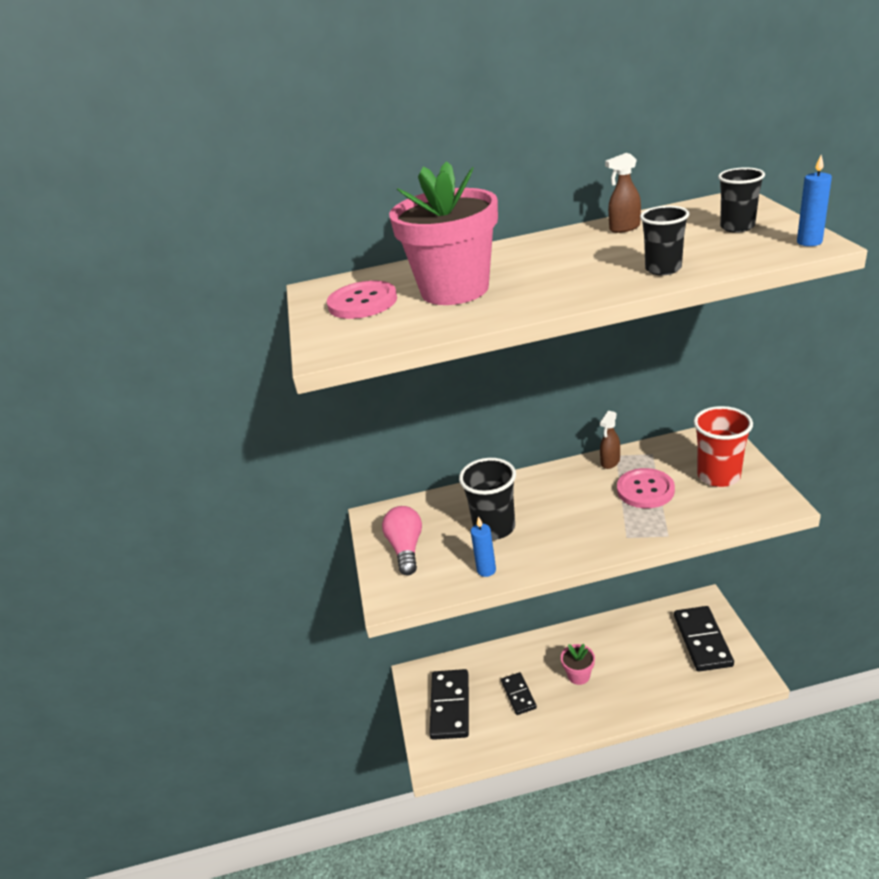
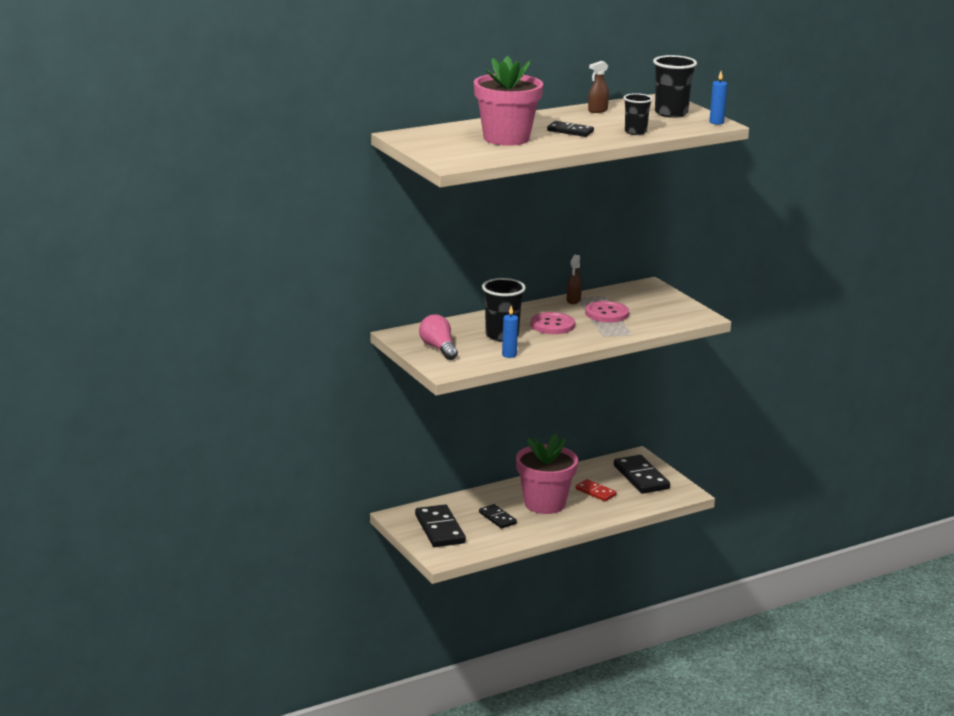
camera: 25 degrees left, 10 degrees down
(362, 302) = (446, 143): pink button -> pink button (552, 325)
(559, 271) = (570, 131): none -> black domino
(578, 675) = (544, 504): pink flower pot -> pink flower pot, size x2.08
(642, 661) = (595, 492): none -> red domino
(718, 476) = (657, 305): red cup -> none
(737, 227) = (671, 113): black cup -> black cup, size x1.55

